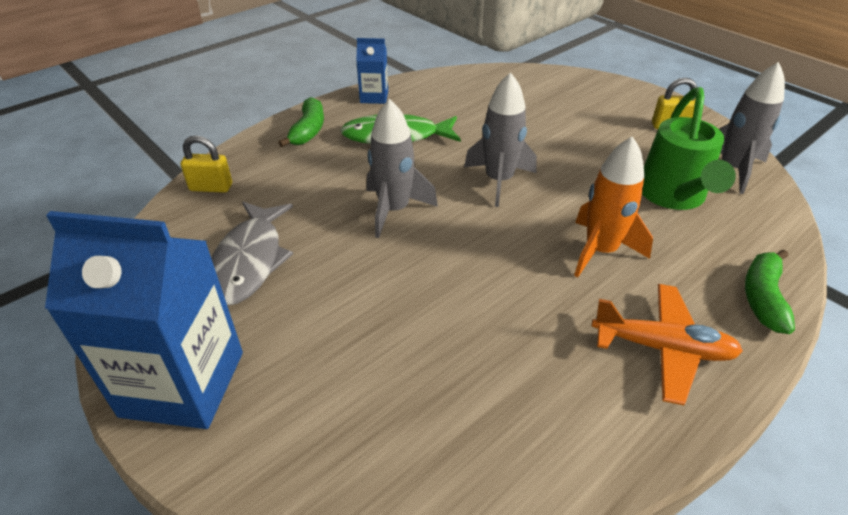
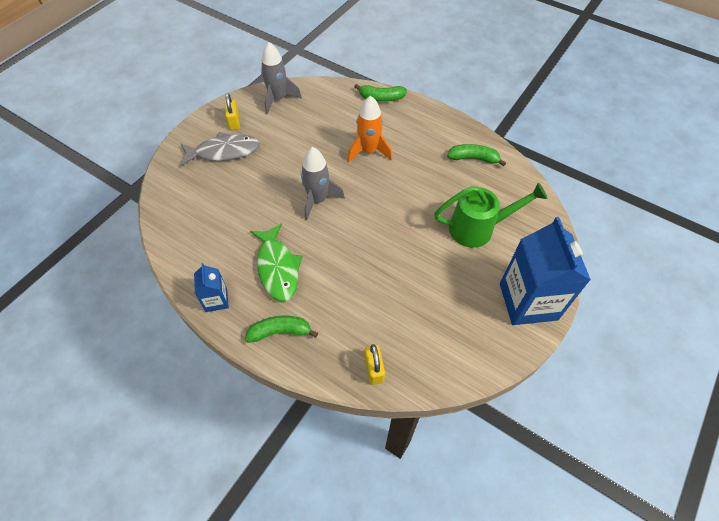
camera: 105 degrees left, 15 degrees up
(250, 261) = (436, 309): grey fish -> grey fish (224, 151)
(394, 210) = (364, 247): grey rocket -> none
(565, 413) = (473, 158): none -> green banana
(662, 348) = (425, 130): orange plane -> none
(673, 196) = (311, 123): green watering can -> green watering can (478, 228)

